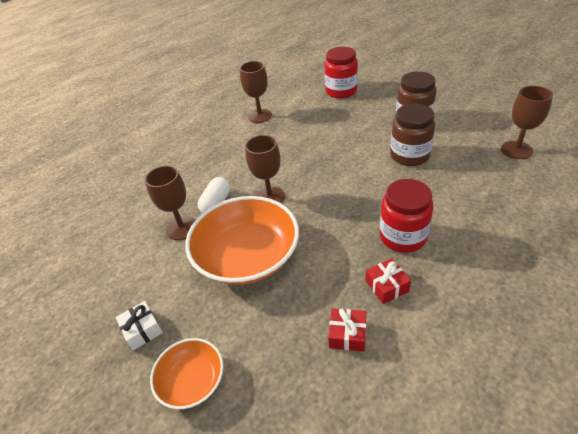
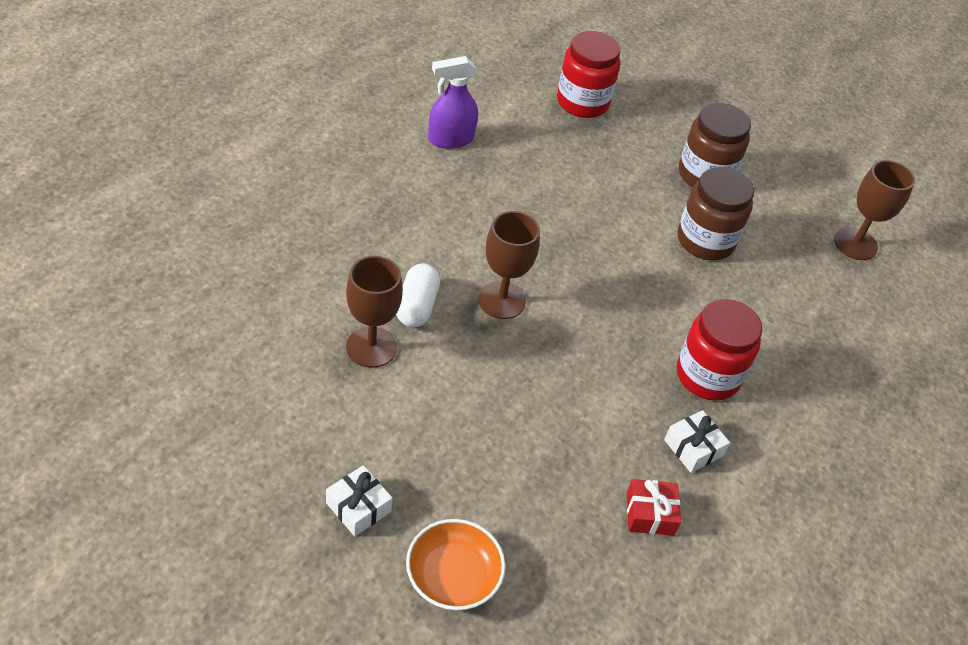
camera: 20 degrees left, 5 degrees up
(247, 256) = (488, 397): orange bowl -> none
(260, 116) = (450, 139): brown goblet -> purple spray bottle
(386, 286) = (693, 448): red gift -> white gift

